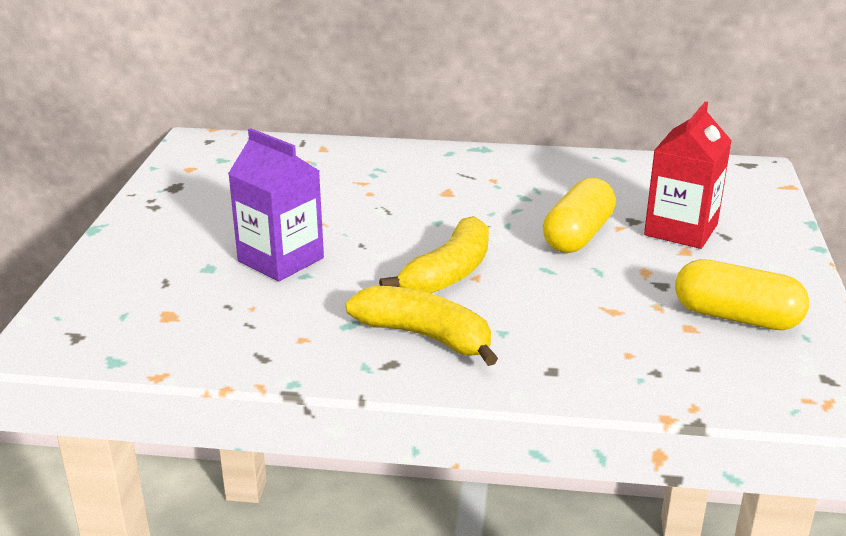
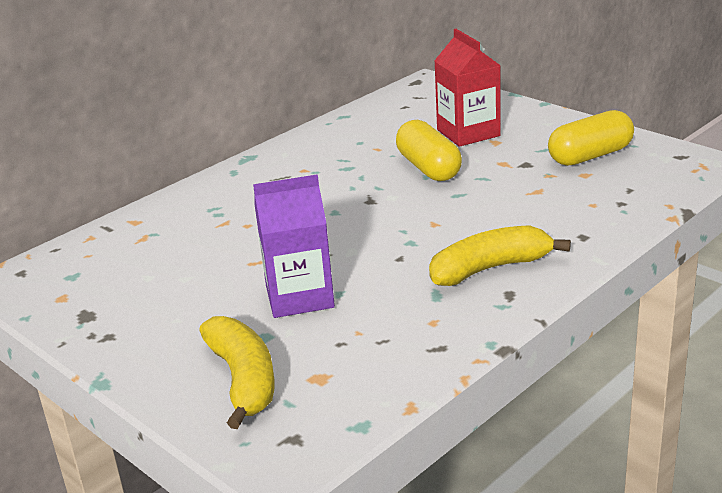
camera: 50 degrees left, 0 degrees up
(448, 273) = (416, 232): yellow banana -> yellow banana (243, 380)

